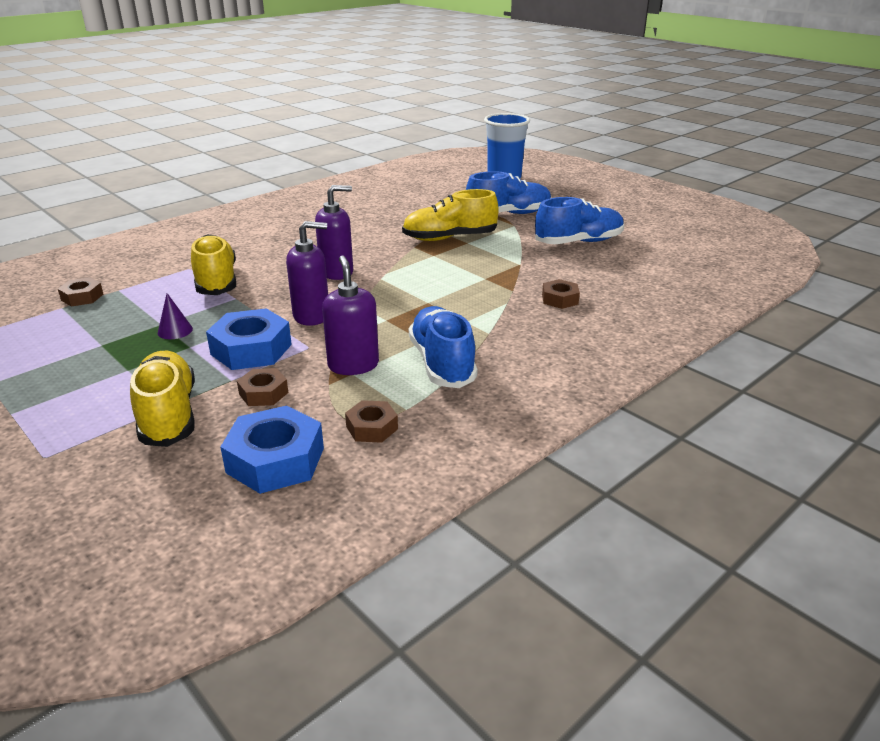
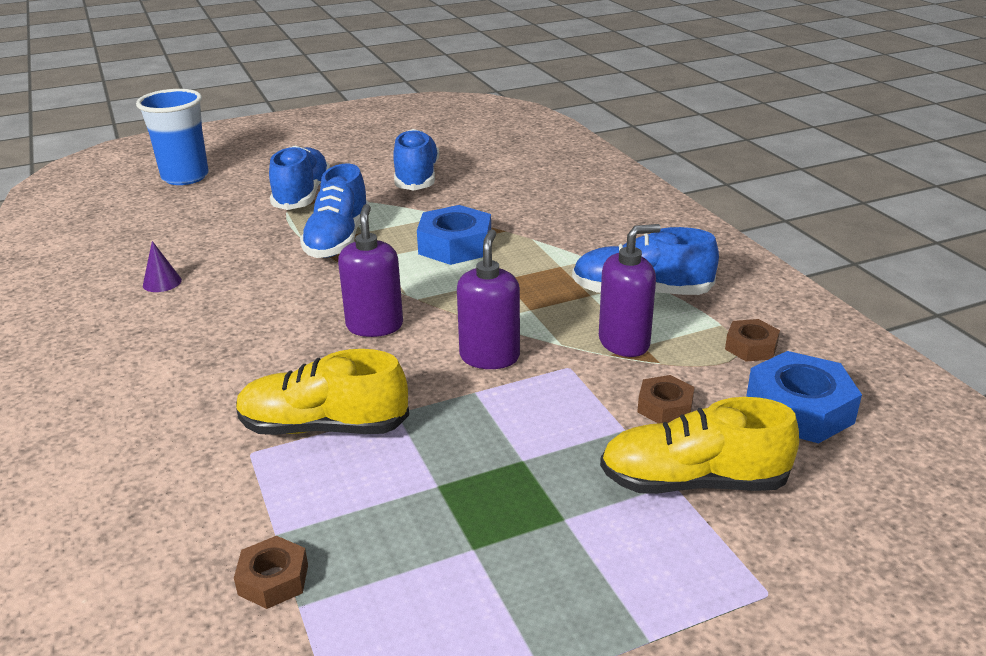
camera: 70 degrees left, 0 degrees up
(175, 330) = (466, 472): purple cone -> purple cone (162, 282)
(251, 349) = (555, 409): blue nut -> blue nut (455, 245)
(353, 365) = (624, 343): purple soap dispenser -> purple soap dispenser turned 150 degrees clockwise
(449, 238) = (338, 240): yellow shoe -> blue shoe
(560, 299) = (541, 213): brown nut -> none

